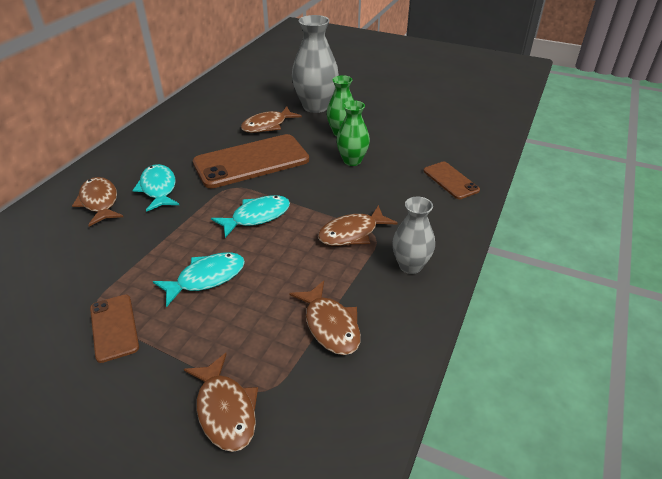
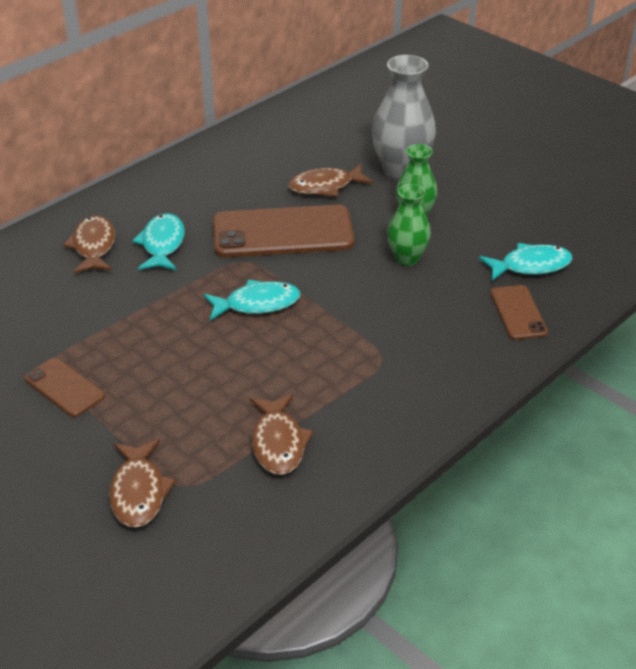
camera: 20 degrees right, 0 degrees up
(114, 327) = (64, 387): brown phone -> brown phone turned 45 degrees counterclockwise
(206, 278) = (173, 360): turquoise fish -> turquoise fish (530, 266)
(352, 233) = (356, 350): brown fish -> none
(410, 266) = (402, 403): grey vase -> none

